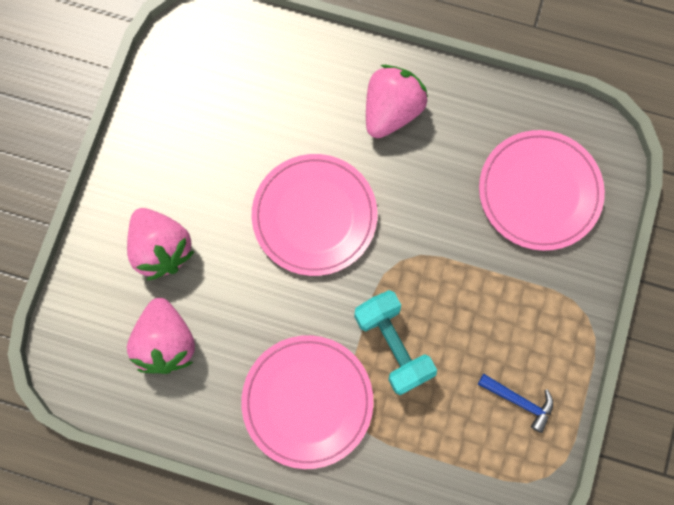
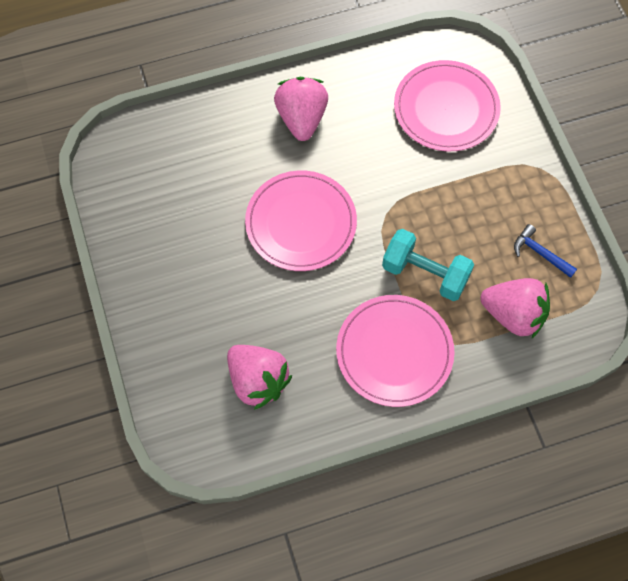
camera: 35 degrees left, 10 degrees down
(161, 249) = (203, 318): pink strawberry -> pink strawberry (513, 315)
(519, 401) = (540, 253): blue hammer -> blue hammer turned 135 degrees counterclockwise

